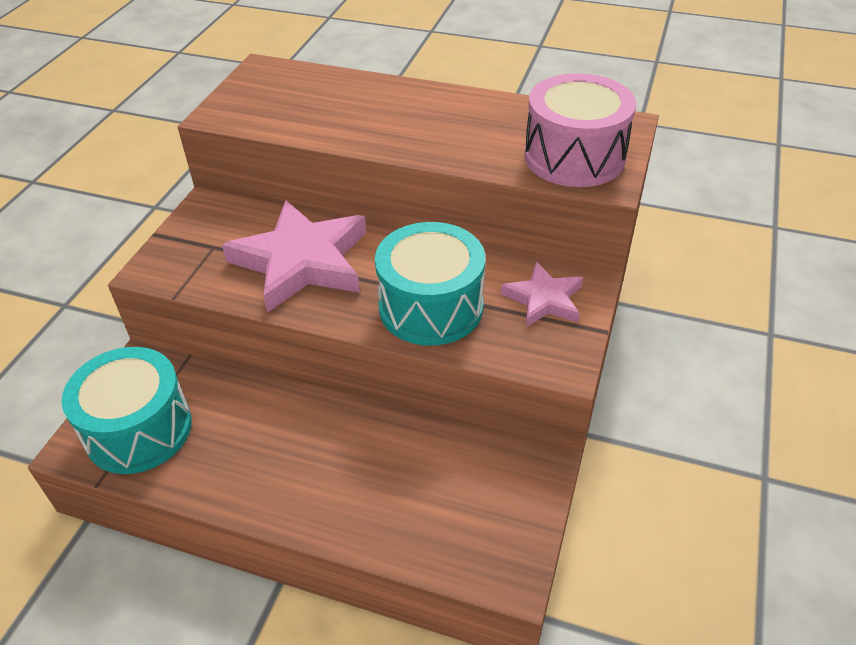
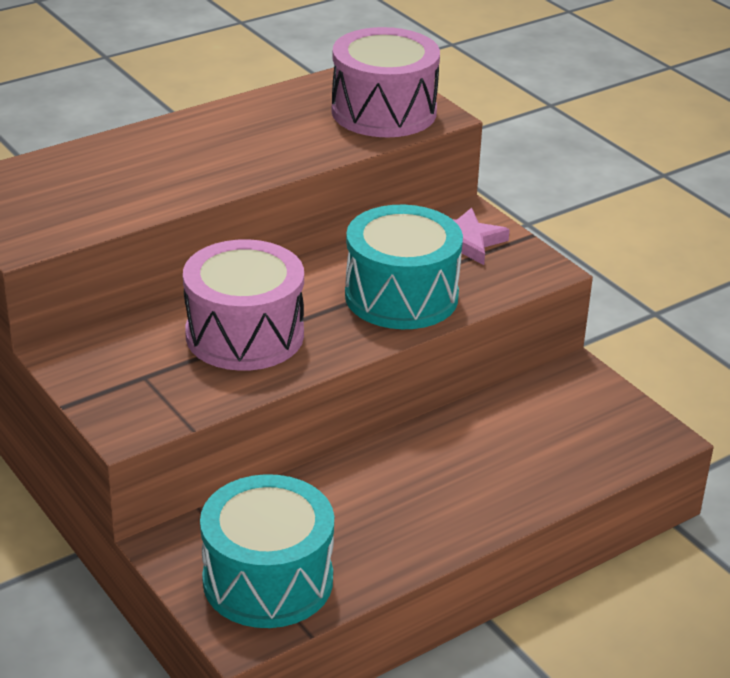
camera: 55 degrees left, 10 degrees down
(302, 261) = (244, 335): pink star -> pink drum

